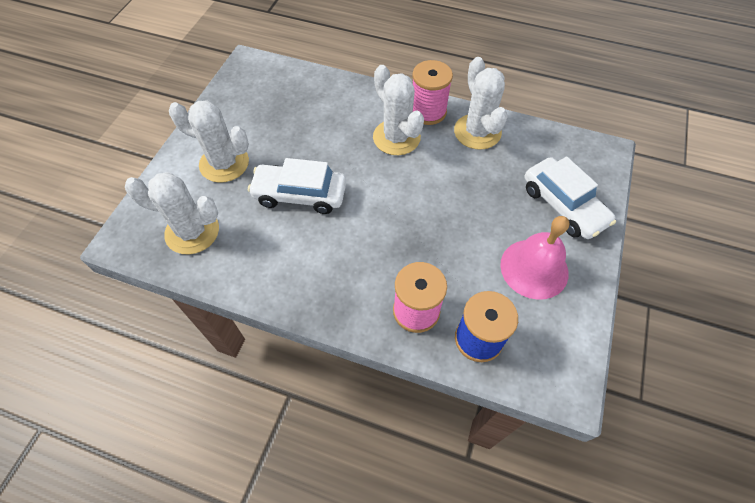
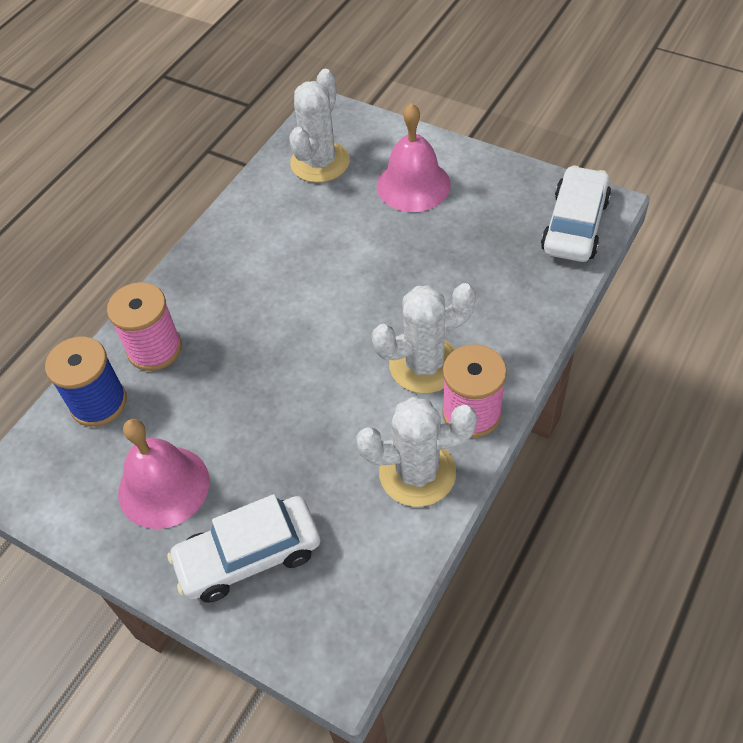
camera: 105 degrees right, 5 degrees down
(224, 163) = (413, 185): white cactus -> pink bell
(300, 195) = (347, 253): white car -> white car (575, 225)

